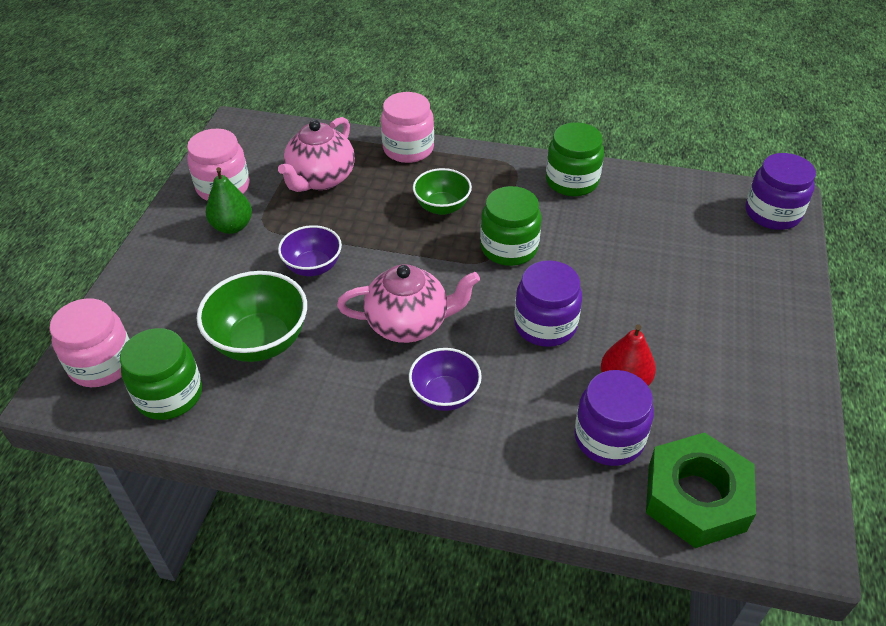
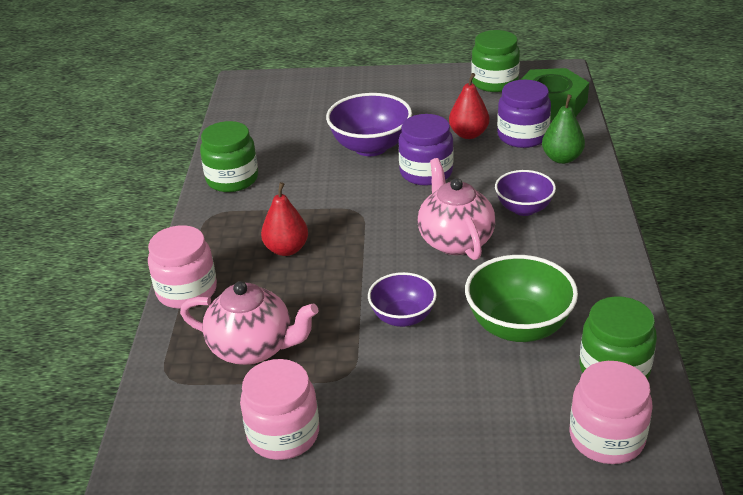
camera: 100 degrees left, 10 degrees down
(232, 226) = (356, 401): green pear -> green pear (562, 158)
(442, 207) = (286, 249): green bowl -> red pear
(509, 248) = (337, 201): green jar -> green jar (494, 82)
(612, 287) = (370, 147): none -> purple bowl
(772, 213) = (260, 86): purple jar -> none

